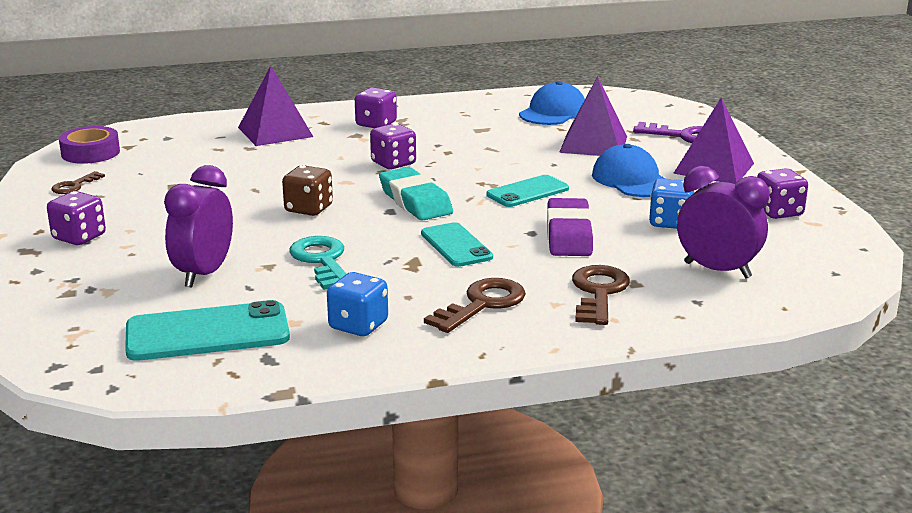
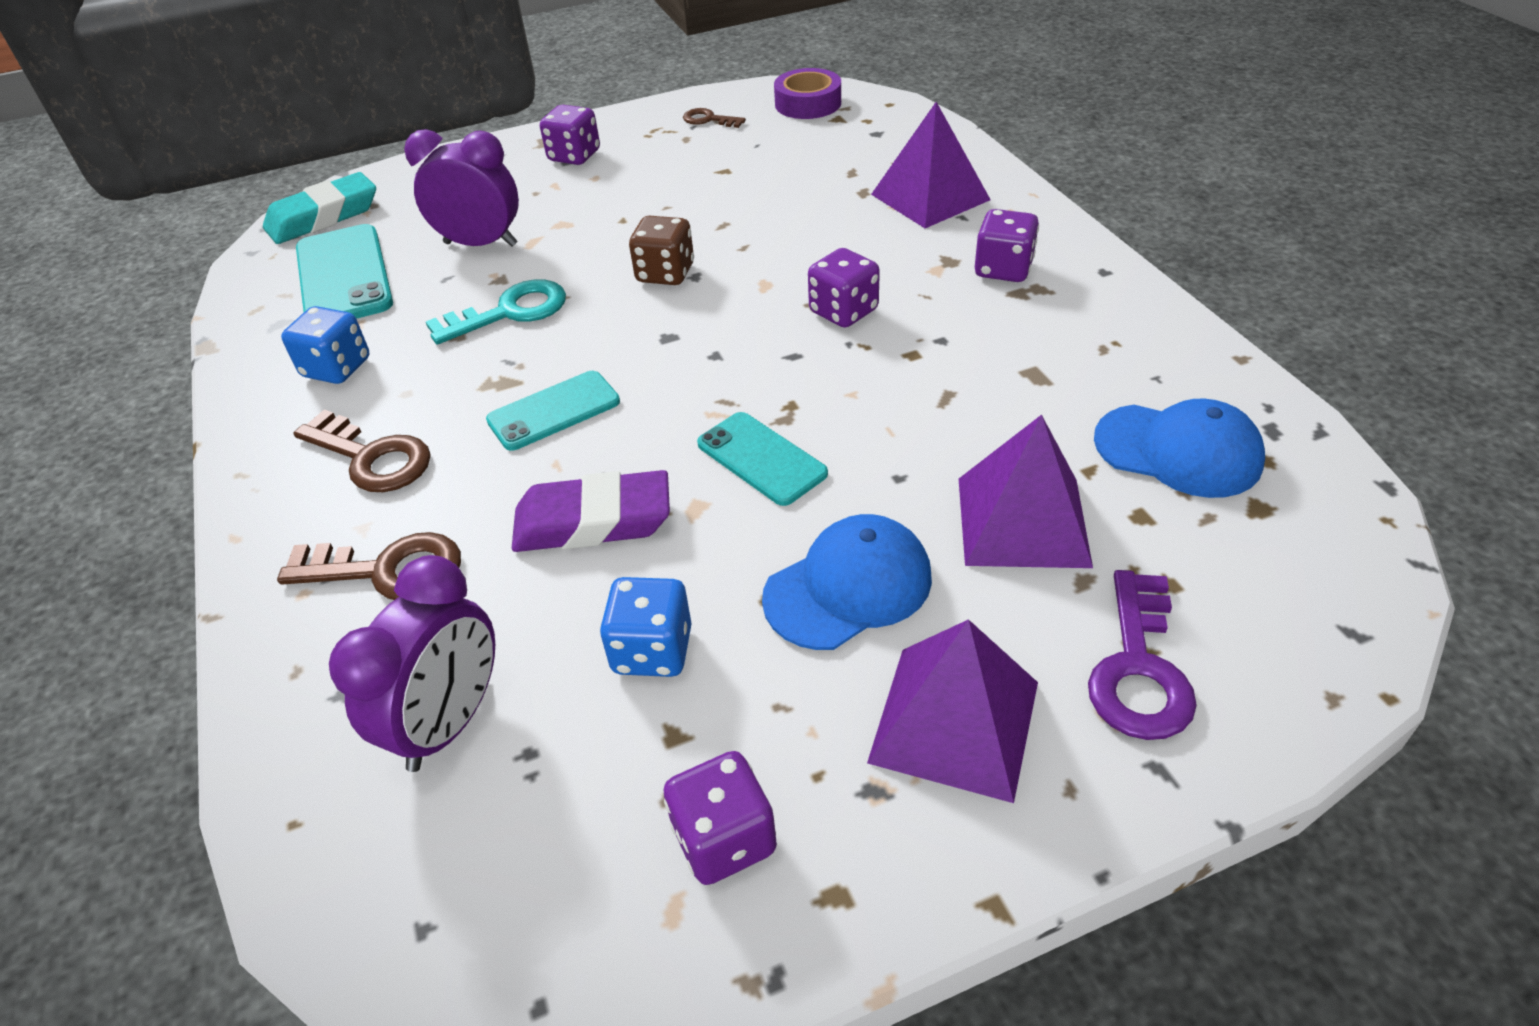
camera: 85 degrees right, 20 degrees up
(415, 201) = (704, 353): turquoise eraser -> turquoise eraser (323, 217)

